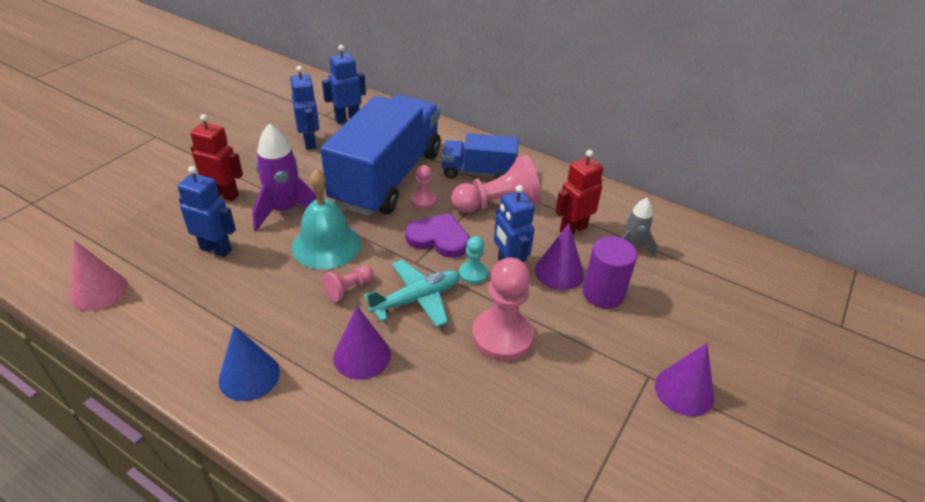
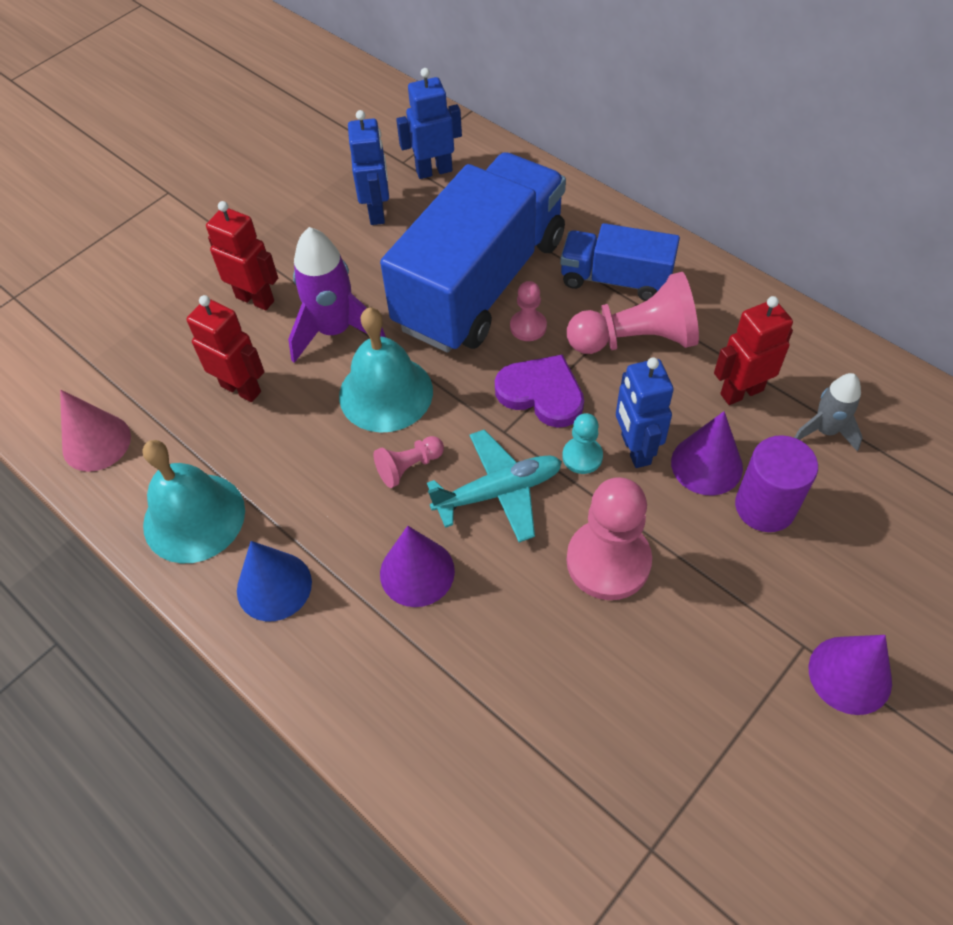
camera: 15 degrees right, 15 degrees up
(181, 335) = (194, 517): none -> turquoise bell
(216, 249) = (241, 388): blue robot -> red robot

